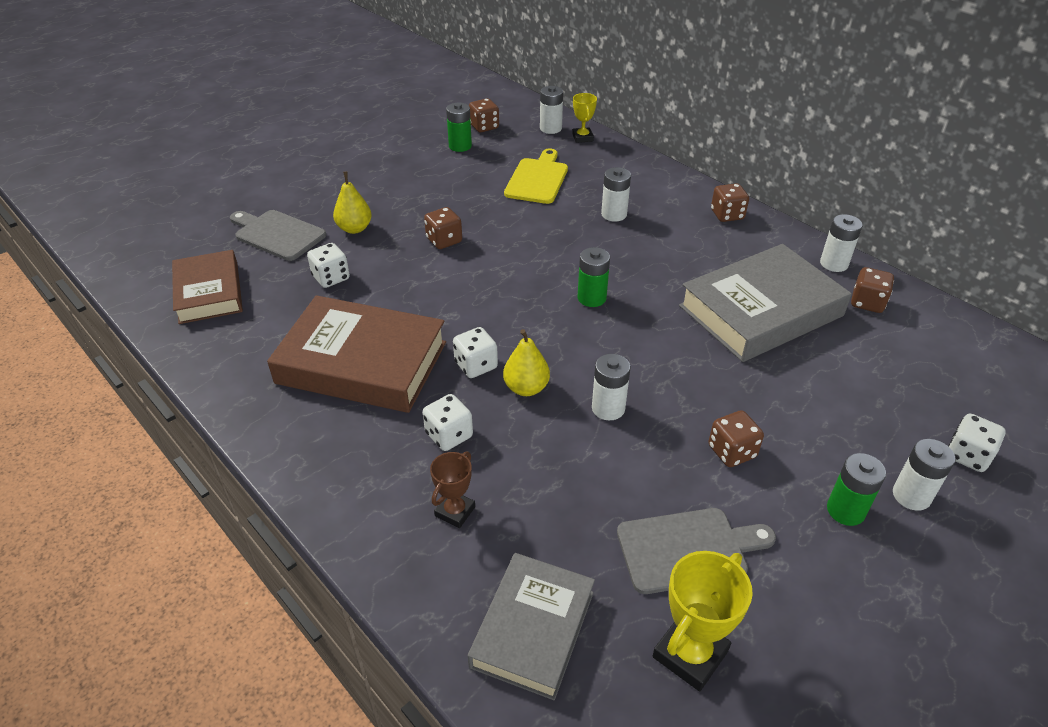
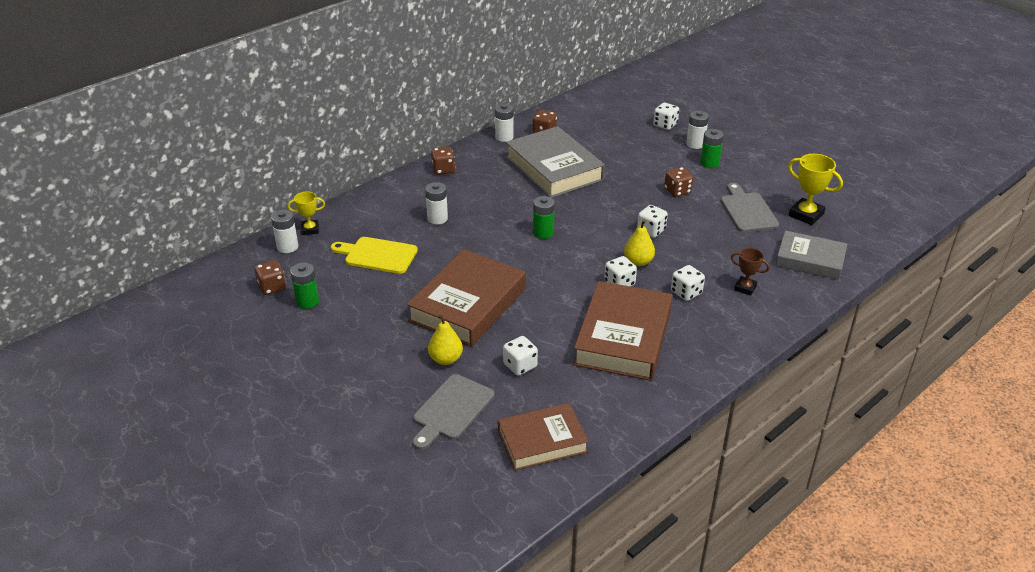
camera: 90 degrees left, 5 degrees down
(444, 240) = (468, 304): brown dice -> brown book
(608, 408) = (651, 230): white battery -> white dice

